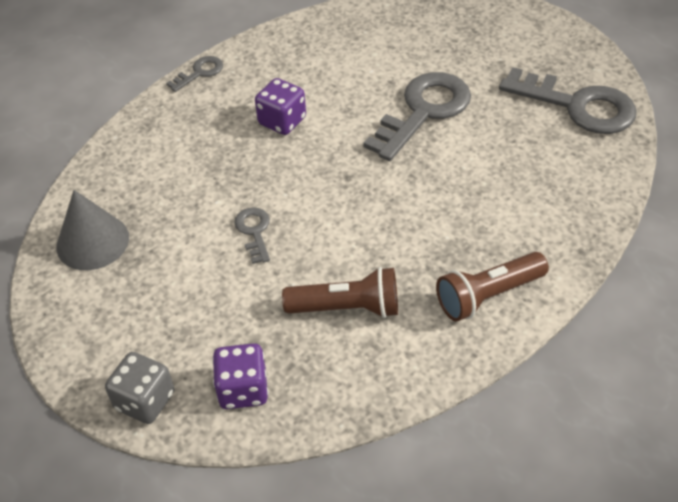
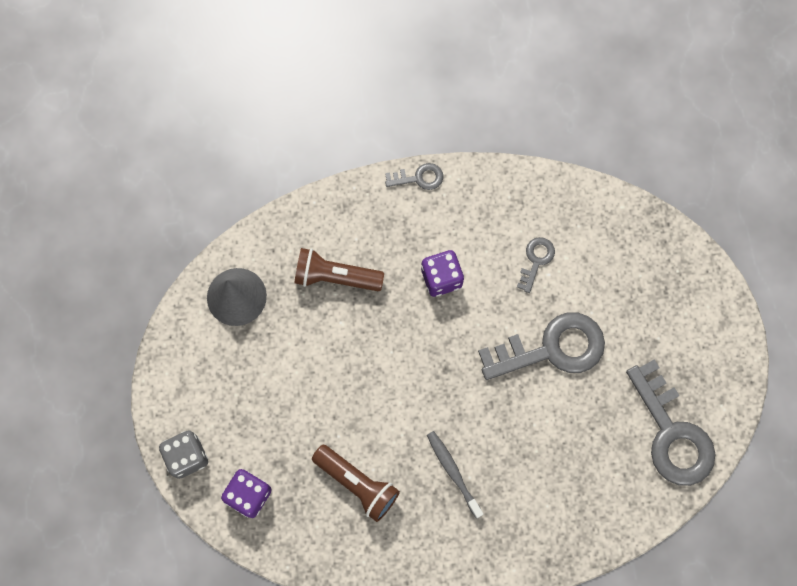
camera: 35 degrees right, 25 degrees up
(254, 231) = (346, 371): grey key -> grey key (536, 260)
(429, 242) = (453, 472): none -> grey toothbrush
(488, 295) = (454, 547): brown flashlight -> brown flashlight (335, 277)

